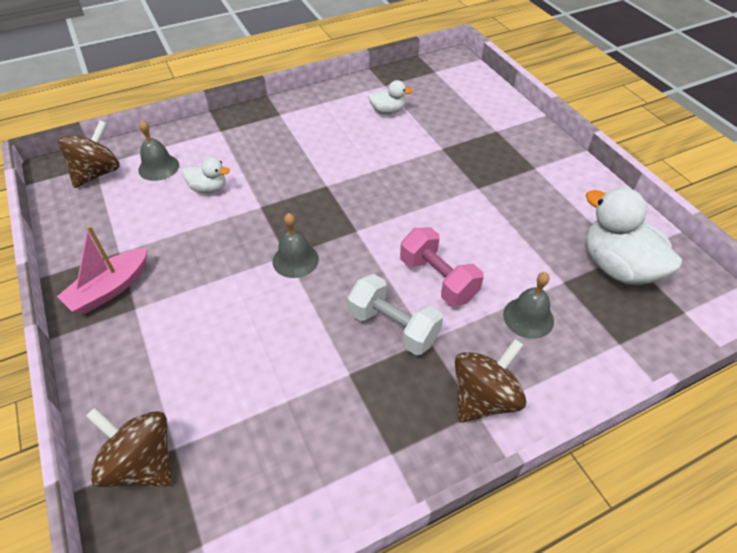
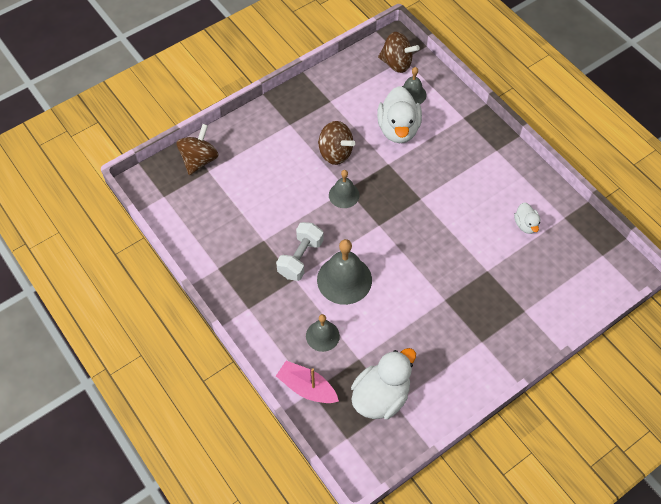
camera: 80 degrees right, 10 degrees up
(110, 289) = (301, 107): pink boat -> pink boat (307, 387)
(208, 188) = (398, 129): white duck -> white duck, size x1.94
(438, 279) = (344, 279): pink dumbbell -> grey bell
(484, 397) = (258, 311): brown spinning top -> brown spinning top (335, 153)

